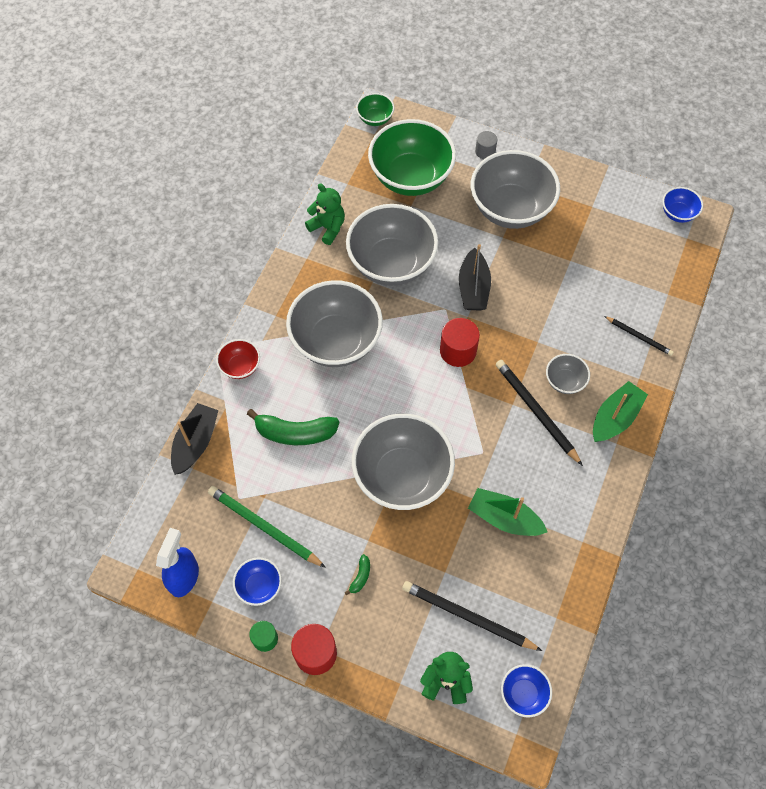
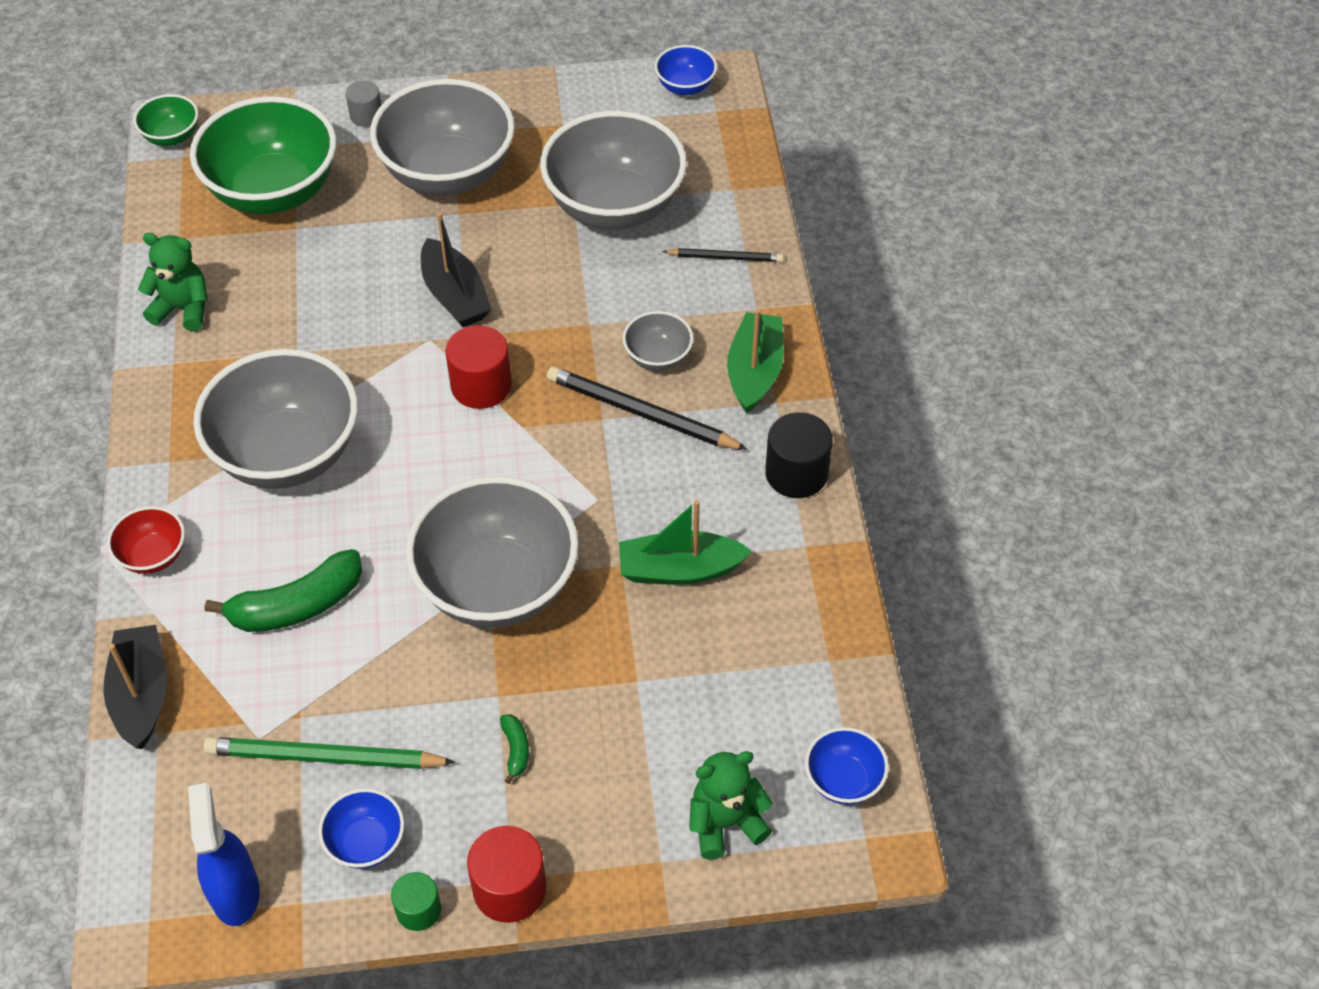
camera: 30 degrees left, 10 degrees down
(391, 263) = (312, 315): grey bowl -> grey bowl (614, 206)
(467, 617) = (705, 722): black pencil -> none
(603, 494) = (796, 473): none -> black cylinder

